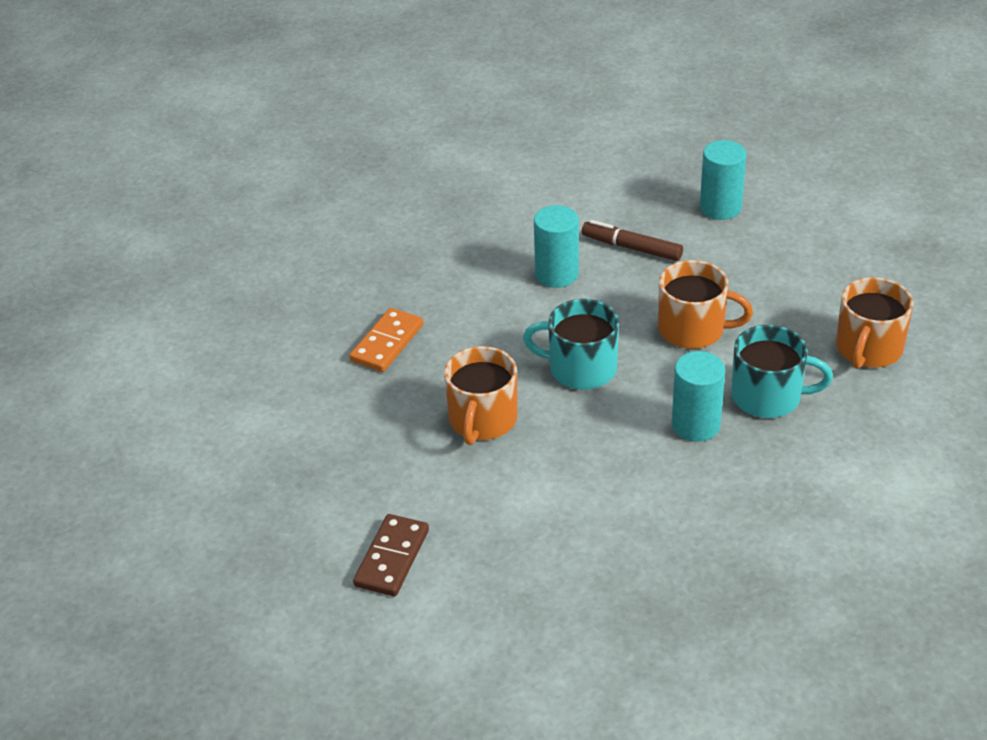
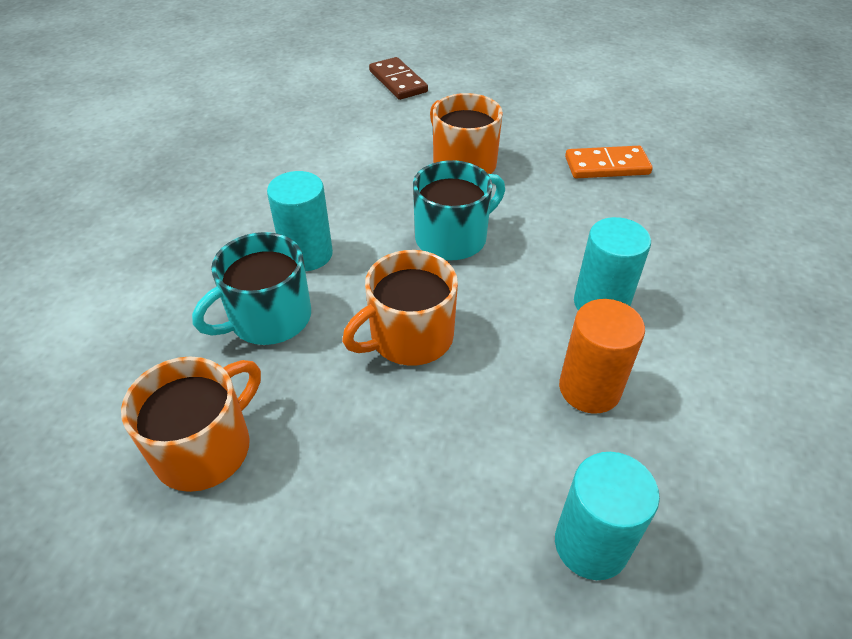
camera: 130 degrees right, 5 degrees up
(387, 343) = (607, 166): orange domino -> orange domino turned 75 degrees counterclockwise
(631, 248) = (589, 389): brown marker -> orange cylinder
(868, 349) = (205, 447): orange mug -> orange mug turned 60 degrees clockwise

